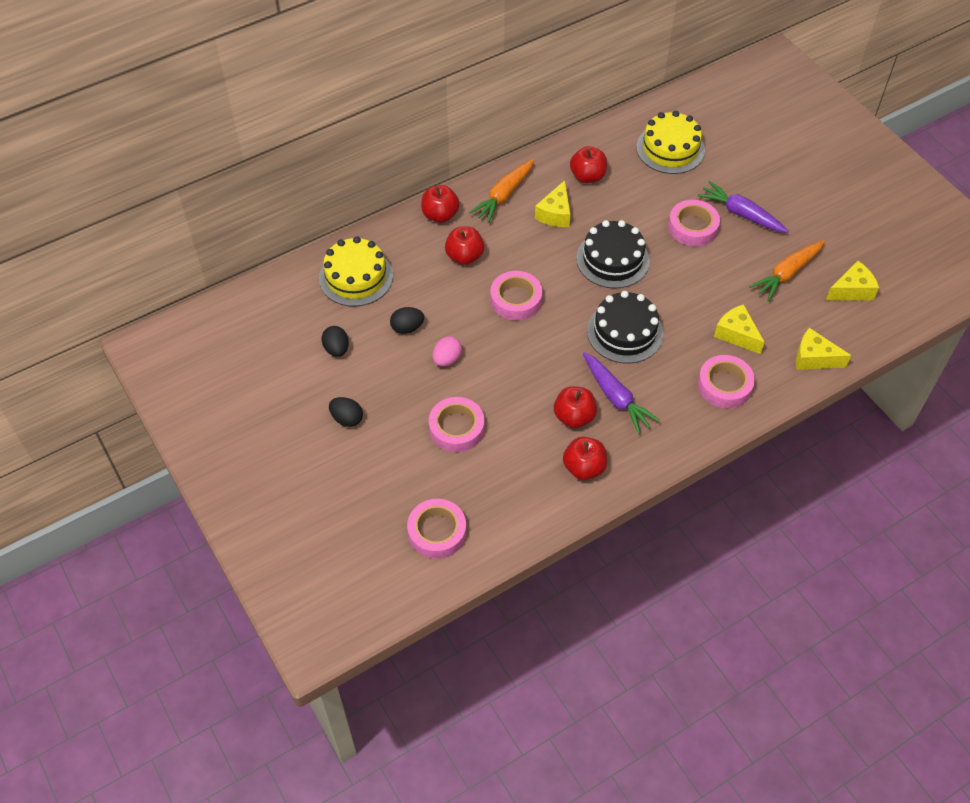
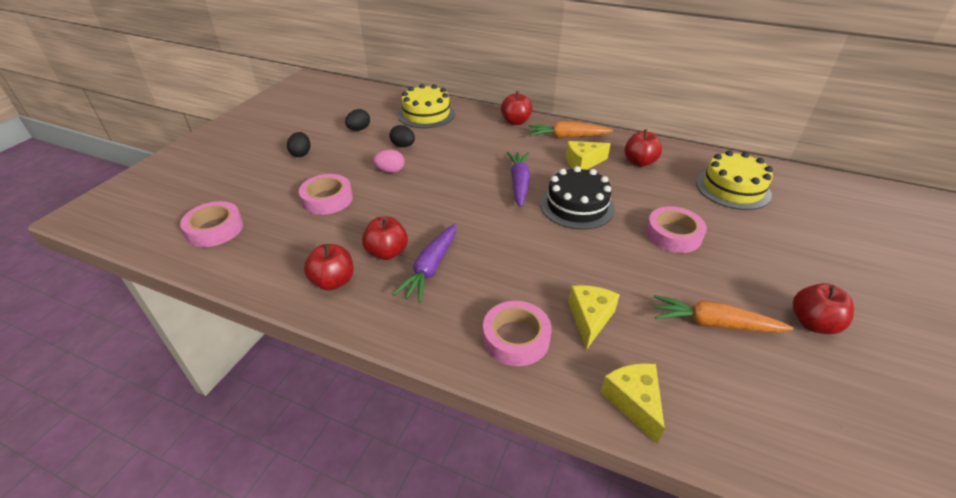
camera: 55 degrees right, 15 degrees down
(464, 256) = (492, 143): red apple -> red apple (813, 323)
(516, 300) = (479, 177): pink tape -> none
(625, 332) = (509, 243): black cake -> none
(741, 214) = (734, 258): purple carrot -> purple carrot (519, 183)
(852, 290) = (771, 394): yellow cheese -> none

